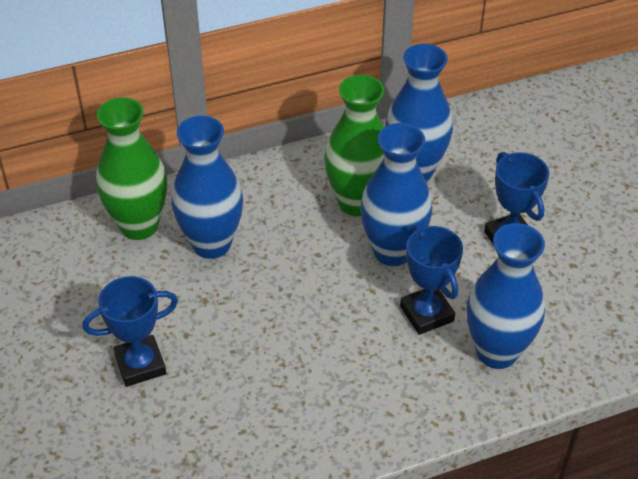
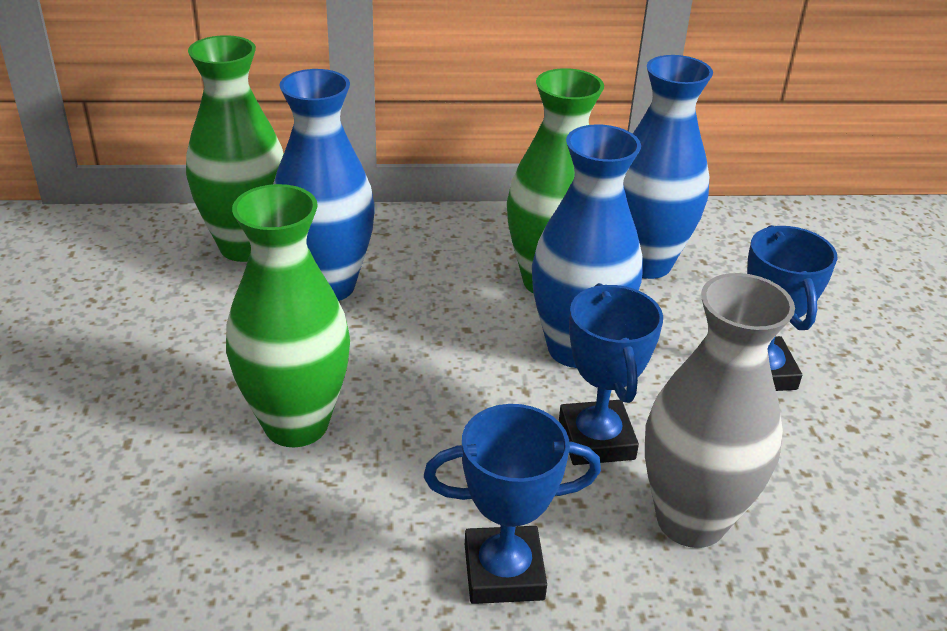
camera: 15 degrees right, 10 degrees down
(140, 364) = (146, 405): blue trophy -> blue trophy (503, 572)
(241, 352) = (296, 424): none -> green vase
(496, 352) = (691, 520): blue vase -> grey vase

